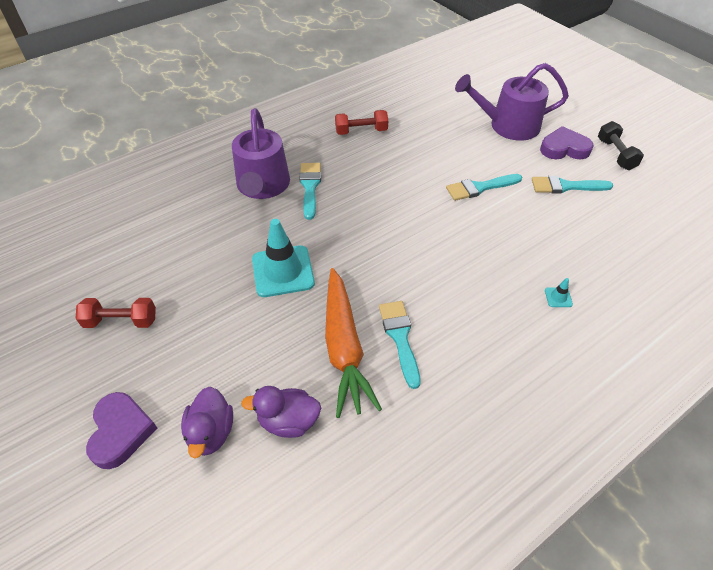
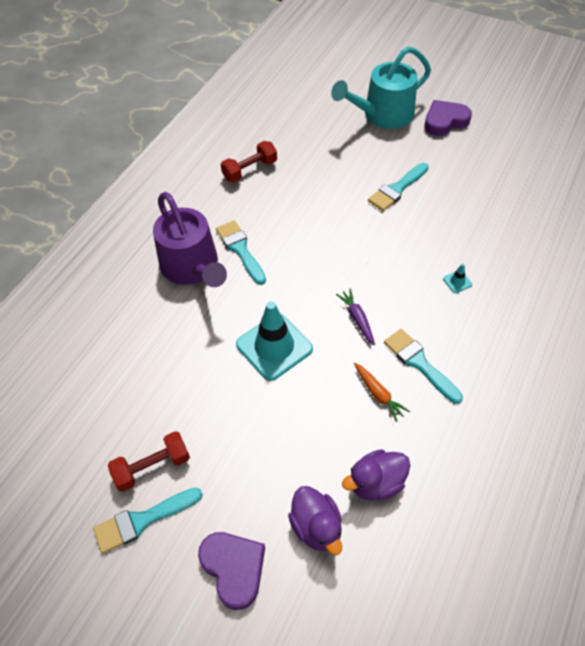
camera: 25 degrees left, 5 degrees up
(344, 347) = (378, 394): orange carrot -> orange carrot, size x0.45
(369, 278) = (357, 319): none -> purple carrot
(508, 126) = (383, 114): purple watering can -> turquoise watering can
(558, 297) = (522, 269): turquoise traffic cone -> turquoise traffic cone (457, 282)
(566, 186) = (468, 159): turquoise brush -> turquoise brush (142, 520)
(615, 154) = (490, 111): black dumbbell -> none

